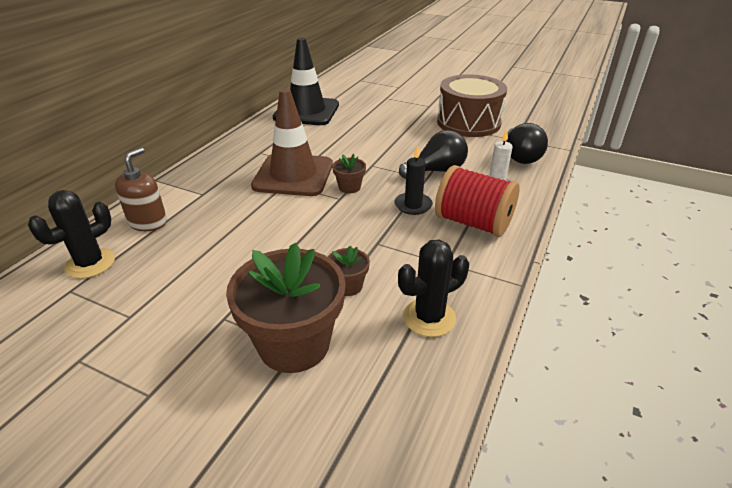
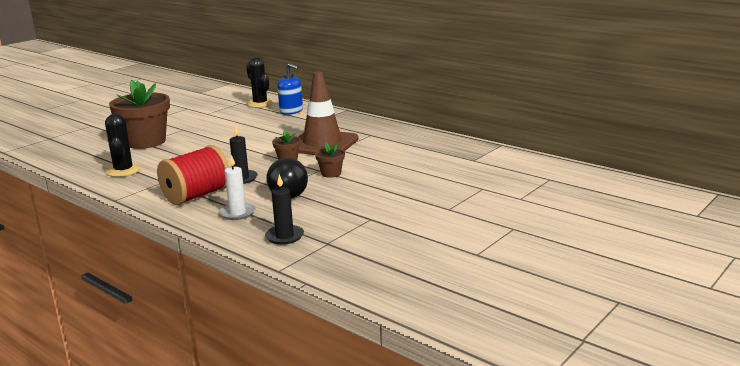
camera: 105 degrees right, 15 degrees down
(148, 222) = (291, 111): brown soap dispenser -> blue soap dispenser
(306, 111) = (453, 151): black traffic cone -> none
(348, 286) = (174, 154): brown flower pot -> brown flower pot (331, 173)
(468, 123) = (386, 223): brown drum -> none
(520, 156) = (284, 236): black light bulb -> black candle

